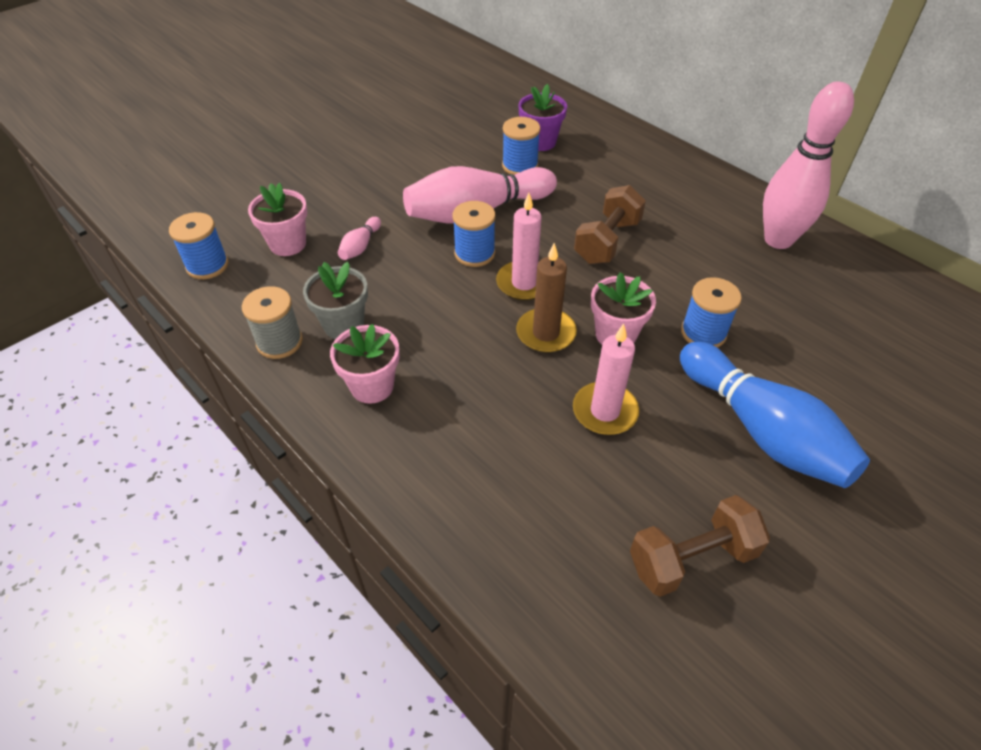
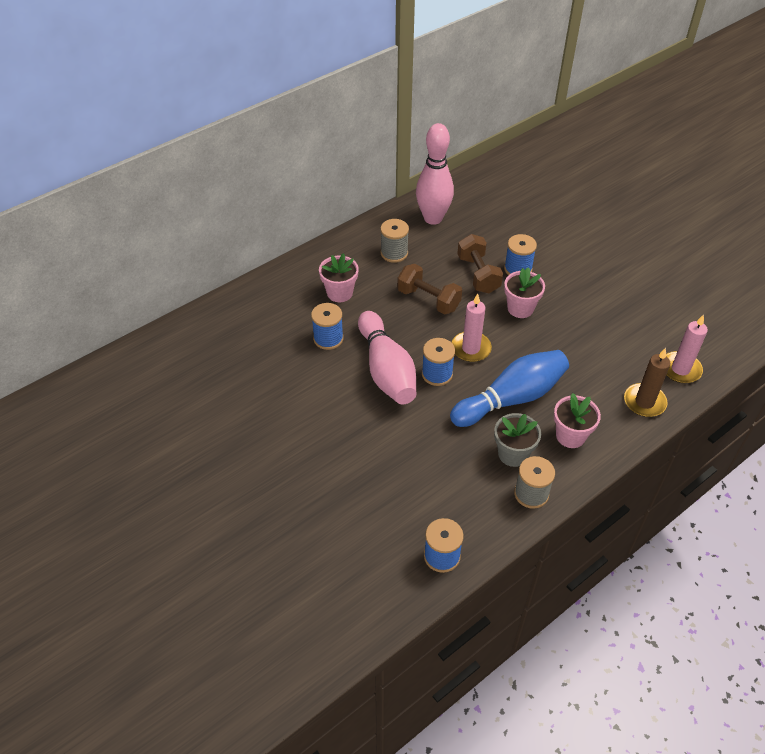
camera: 85 degrees left, 0 degrees up
(288, 244) = (417, 497): pink flower pot -> pink flower pot (339, 293)
(360, 246) = (424, 446): pink bowling pin -> none
(540, 142) = (296, 322): purple flower pot -> none
(546, 333) = (519, 342): brown candle -> brown candle (644, 402)
(605, 411) = (583, 322): pink candle -> pink candle (680, 369)
(687, 207) = (394, 253): none -> grey spool
(691, 558) = (673, 303): brown dumbbell -> brown dumbbell (478, 274)
(762, 430) = (591, 261): blue bowling pin -> blue bowling pin (511, 398)

